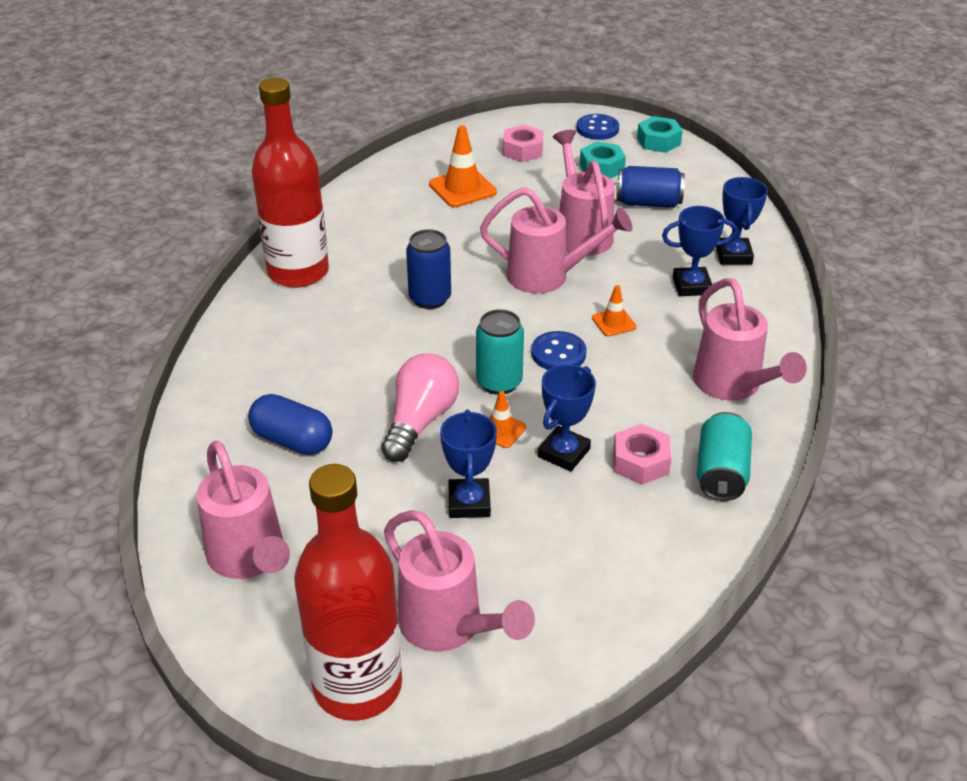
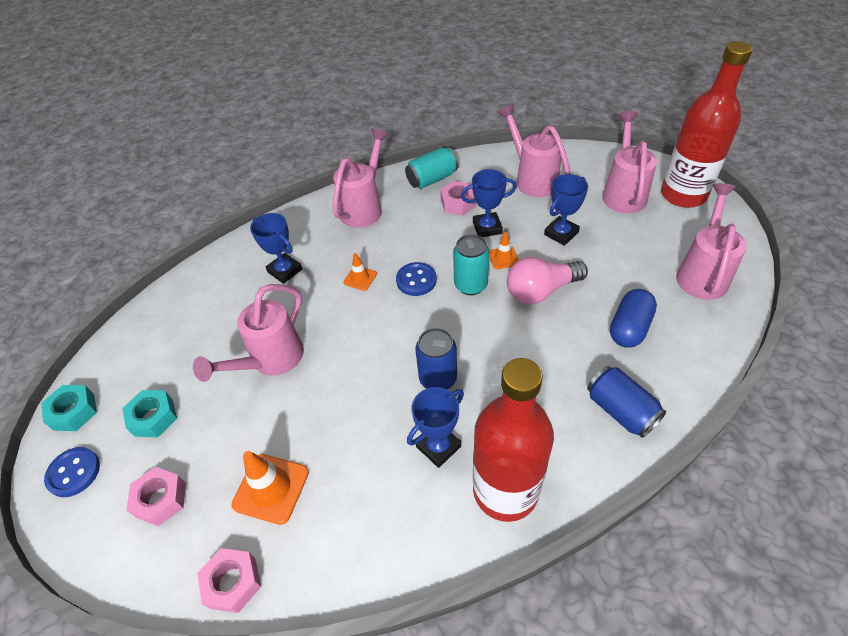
camera: 130 degrees left, 10 degrees up
(292, 440) = (629, 328): blue capsule -> blue capsule turned 45 degrees clockwise
(422, 154) = (233, 582): none -> pink nut
(548, 277) = (345, 338): pink watering can -> pink watering can (532, 178)
(648, 203) = (193, 352): blue can -> blue can (620, 410)
(733, 255) = (230, 273): blue trophy -> blue trophy (438, 446)

